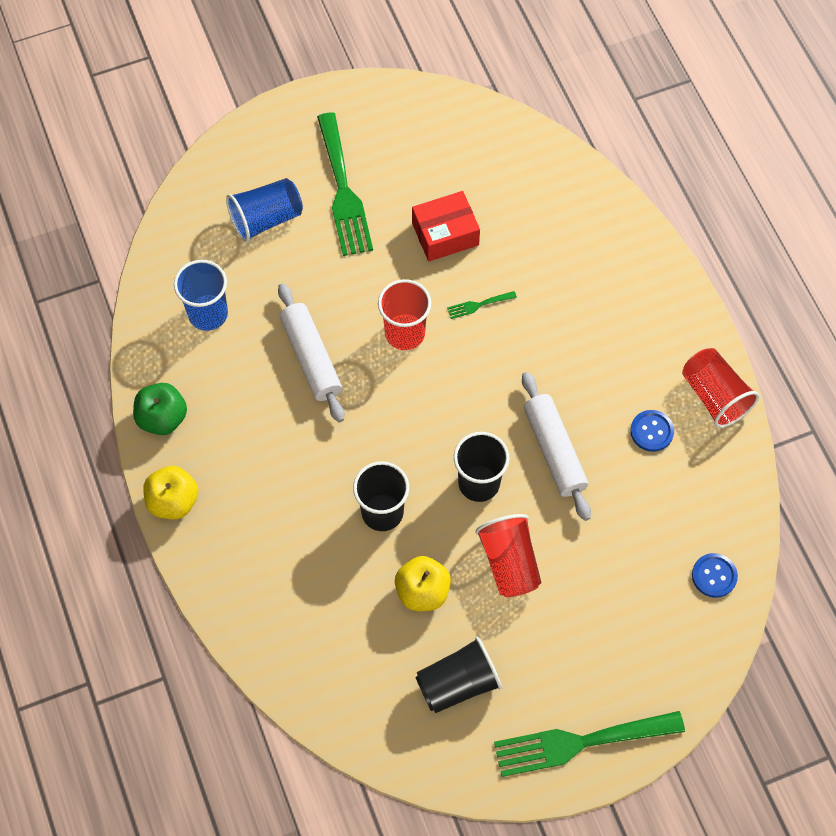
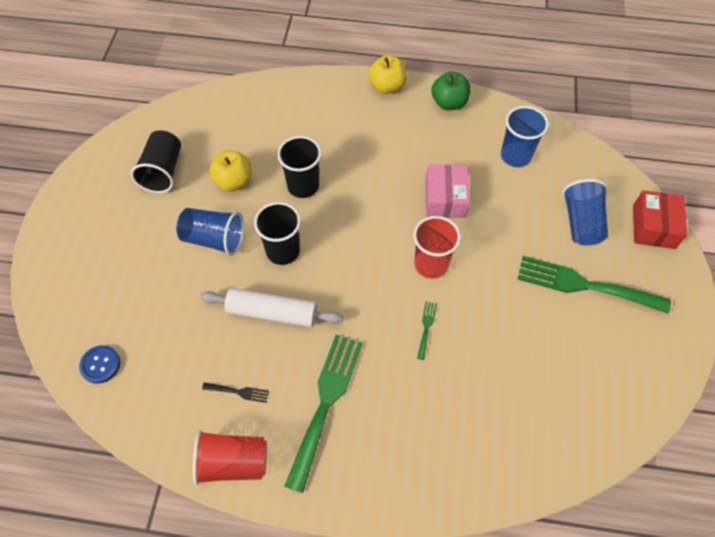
camera: 120 degrees right, 5 degrees down
(311, 358) = (445, 199): white rolling pin -> pink box
(445, 234) = (506, 338): red box -> red box (653, 227)
(509, 563) = (214, 239): red cup -> blue cup
(579, 742) = (72, 216): green fork -> green fork (326, 402)
(651, 431) = (238, 392): blue button -> black fork

